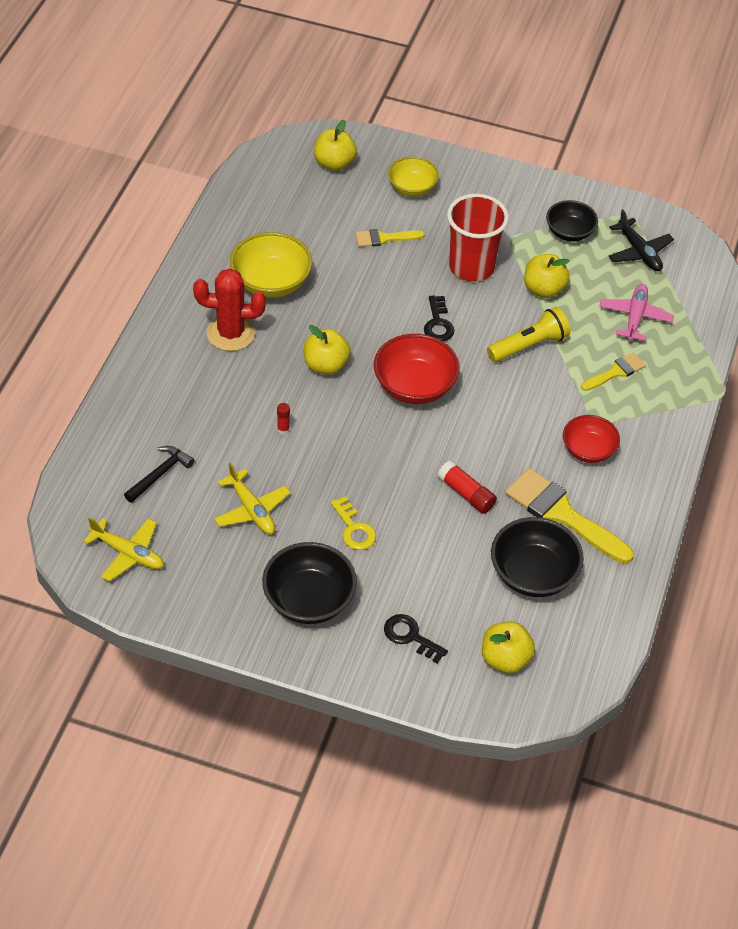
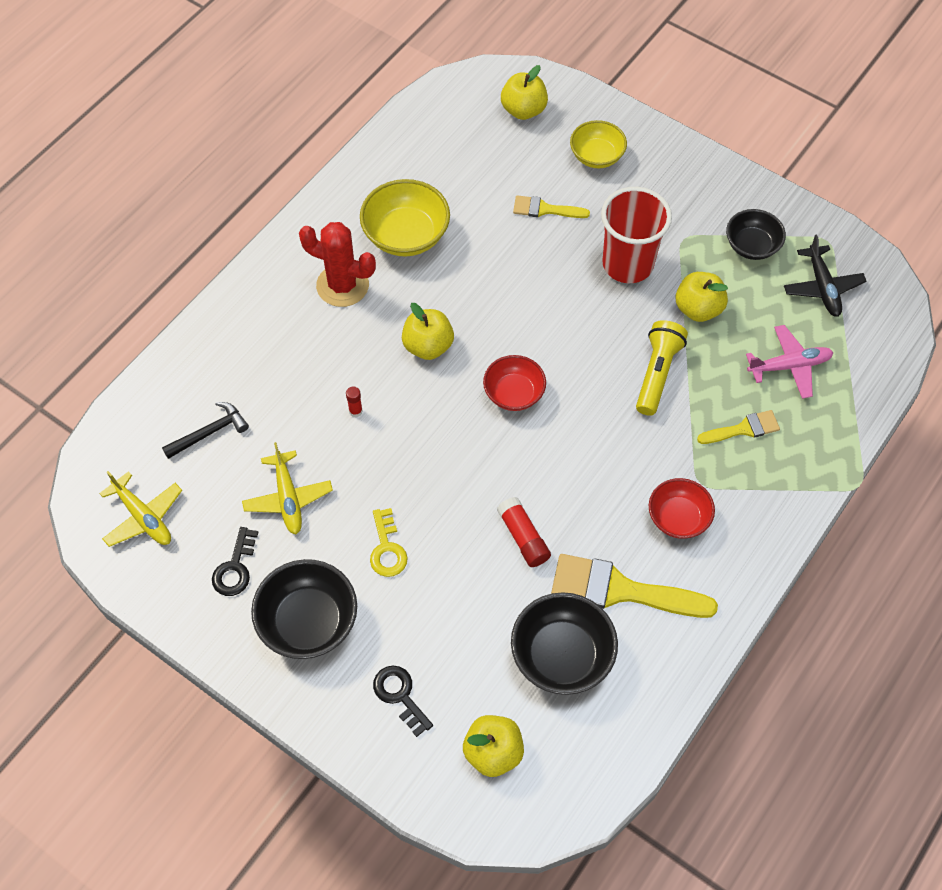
camera: 20 degrees right, 10 degrees up
(414, 386) = (514, 393): red bowl -> red bowl, size x0.66
(438, 323) = (566, 324): black key -> black key (235, 568)
(529, 345) = (657, 373): yellow flashlight -> yellow flashlight turned 60 degrees counterclockwise
(562, 514) = (621, 590): yellow brush -> yellow brush turned 45 degrees counterclockwise
(635, 317) = (789, 366): pink plane -> pink plane turned 45 degrees clockwise

